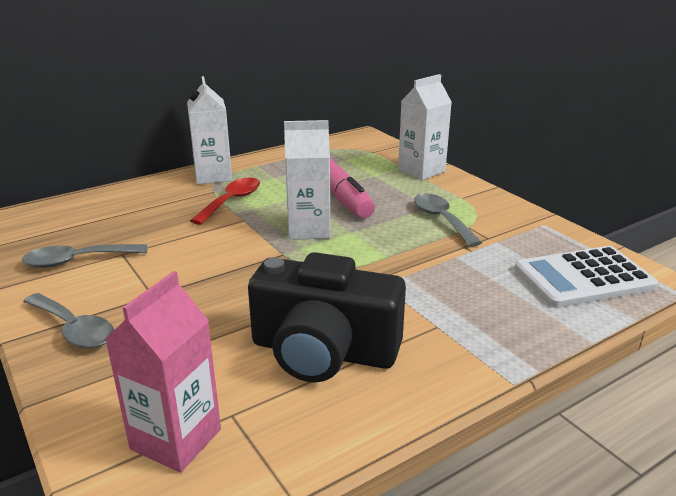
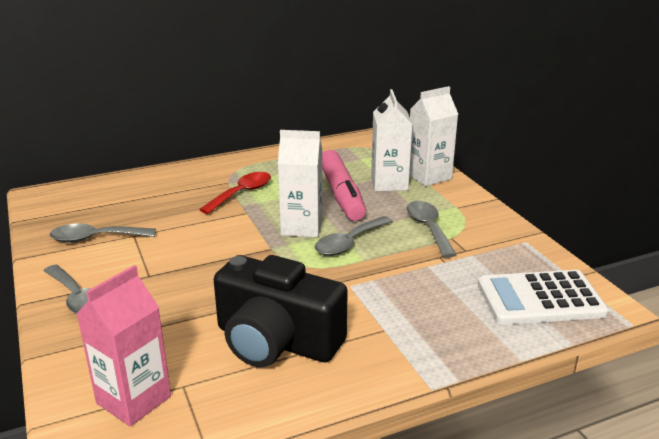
camera: 10 degrees right, 0 degrees up
(213, 176) = (233, 167): white carton -> white carton (389, 183)
(365, 241) = (349, 243): none -> grey spoon

